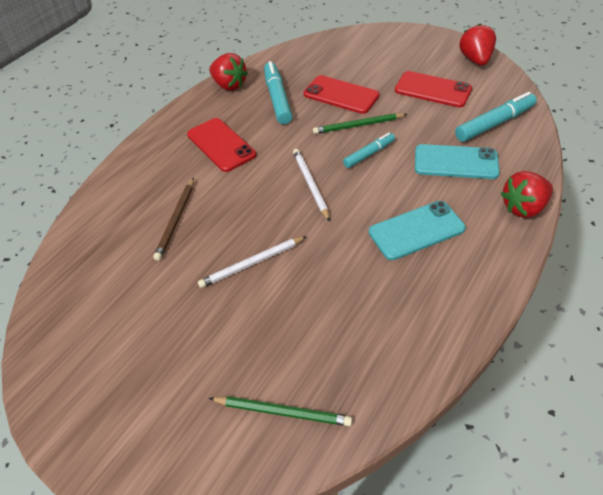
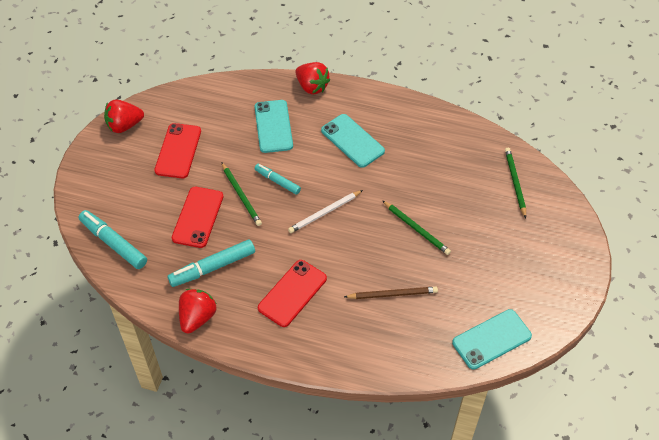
camera: 110 degrees left, 5 degrees up
(65, 296) = (491, 339): none -> turquoise phone
(252, 263) = (416, 229): white pencil -> green pencil
(494, 123) = (219, 107): turquoise marker -> turquoise marker (113, 243)

